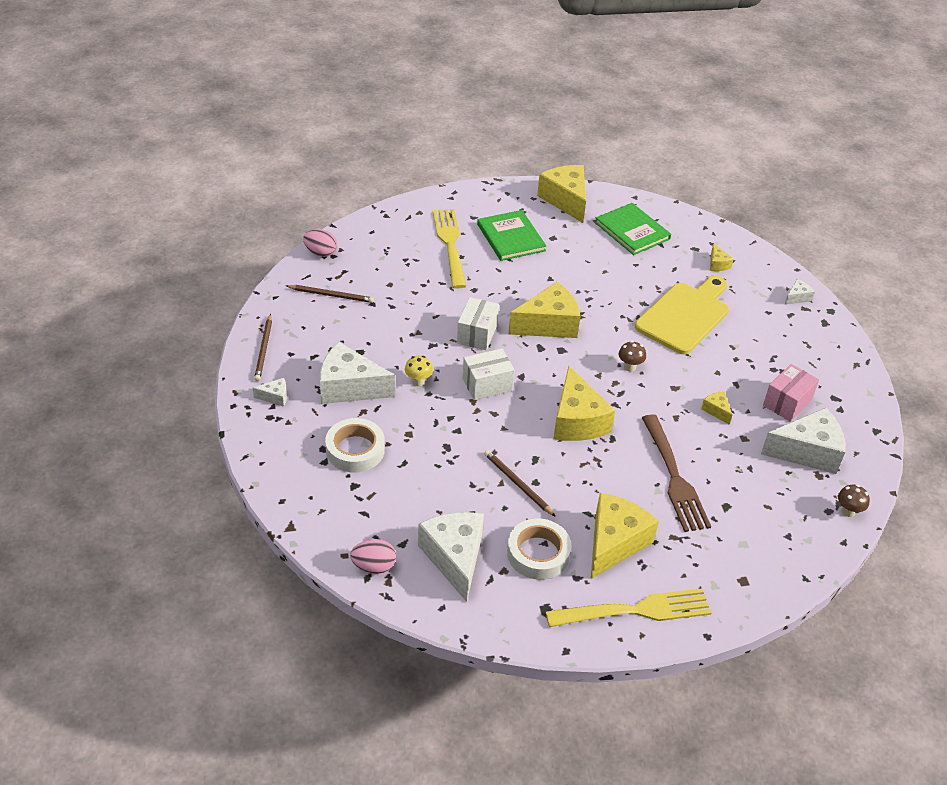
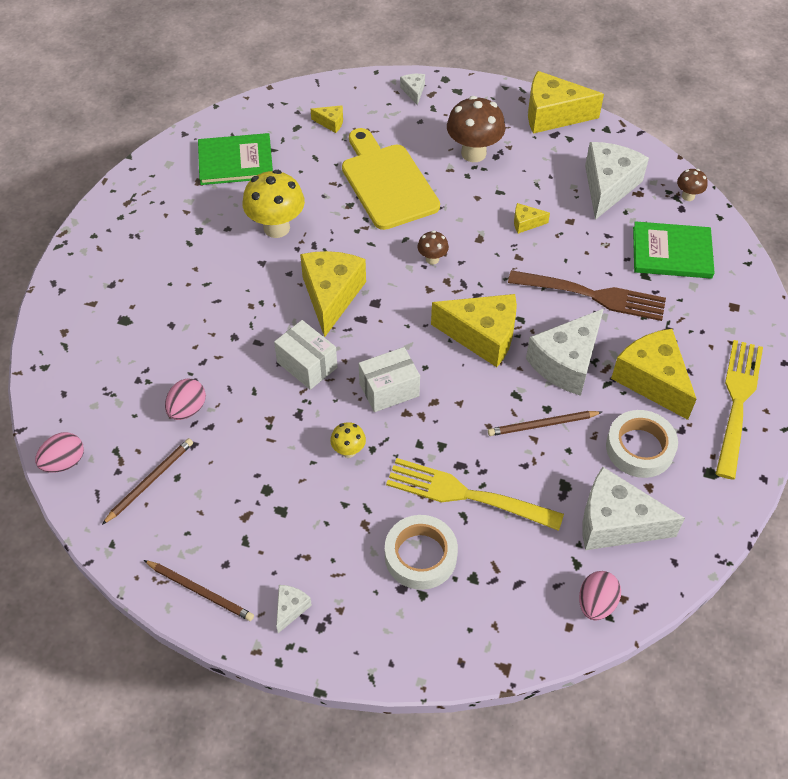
camera: 60 degrees left, 10 degrees up
(349, 387) = (319, 523): white cheese -> white cheese (566, 362)
(398, 290) = (187, 409): none -> pink egg
(450, 245) = (144, 326): yellow fork -> yellow fork (468, 495)
(487, 384) = (389, 389): white box -> white box turned 60 degrees clockwise
(511, 237) = (172, 266): green book -> green book (672, 252)
(566, 200) = (146, 191): yellow cheese -> yellow cheese (553, 115)
(588, 274) = (276, 228): none -> yellow mushroom
(763, 354) = (473, 153): none -> brown mushroom
(787, 403) = (543, 169): pink box -> none

